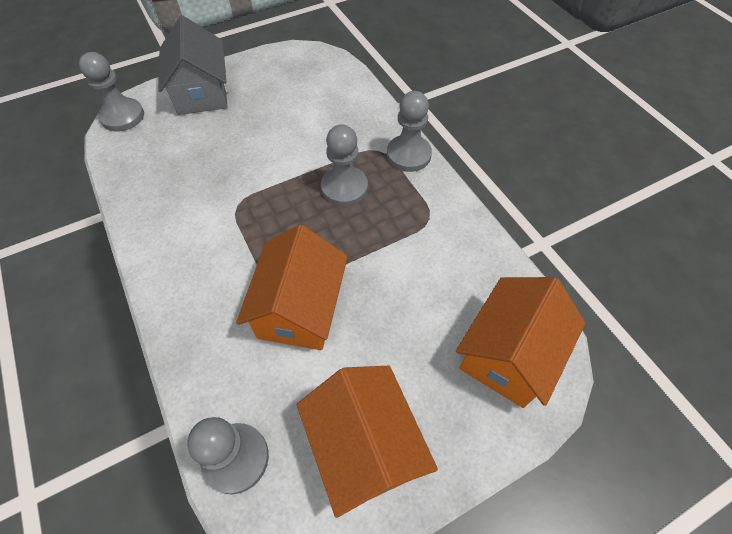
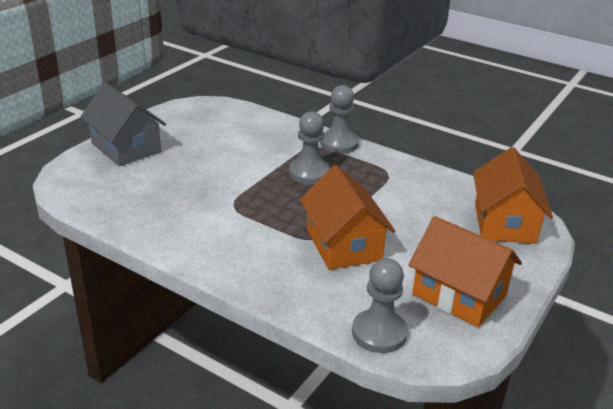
camera: 30 degrees left, 25 degrees down
(122, 116) = (65, 179): grey pawn -> none

